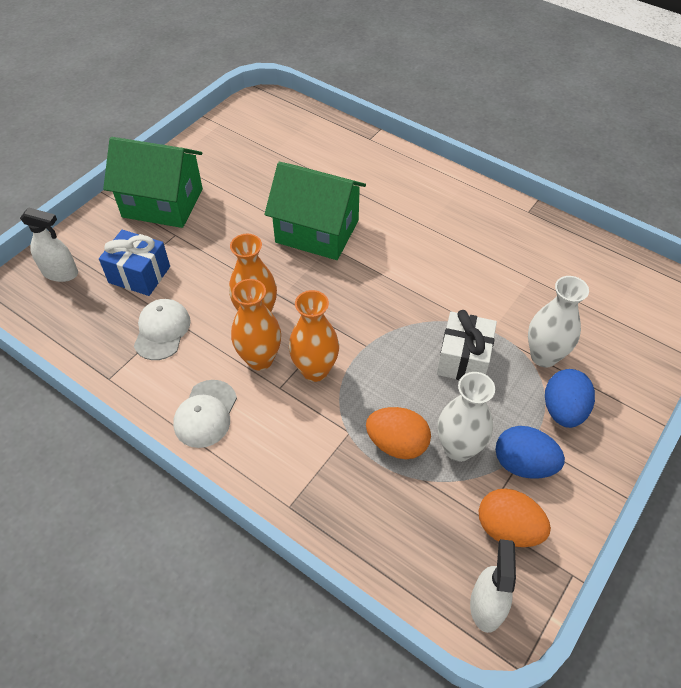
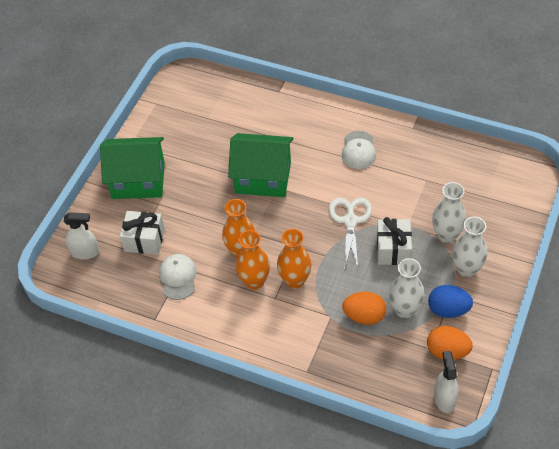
camera: 10 degrees left, 0 degrees up
(139, 274) = (144, 240): blue gift -> white gift
(205, 414) = (231, 327): white cap -> white cap (358, 150)
(414, 309) = (350, 221): none -> white scissors
(563, 410) = (466, 269): blue egg -> white vase

